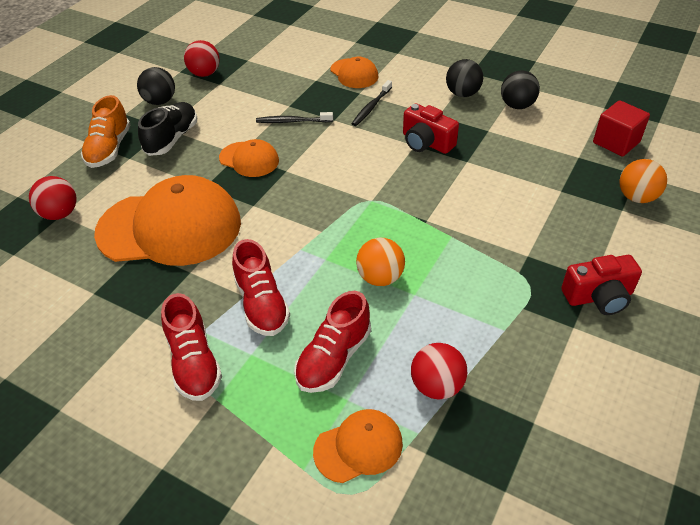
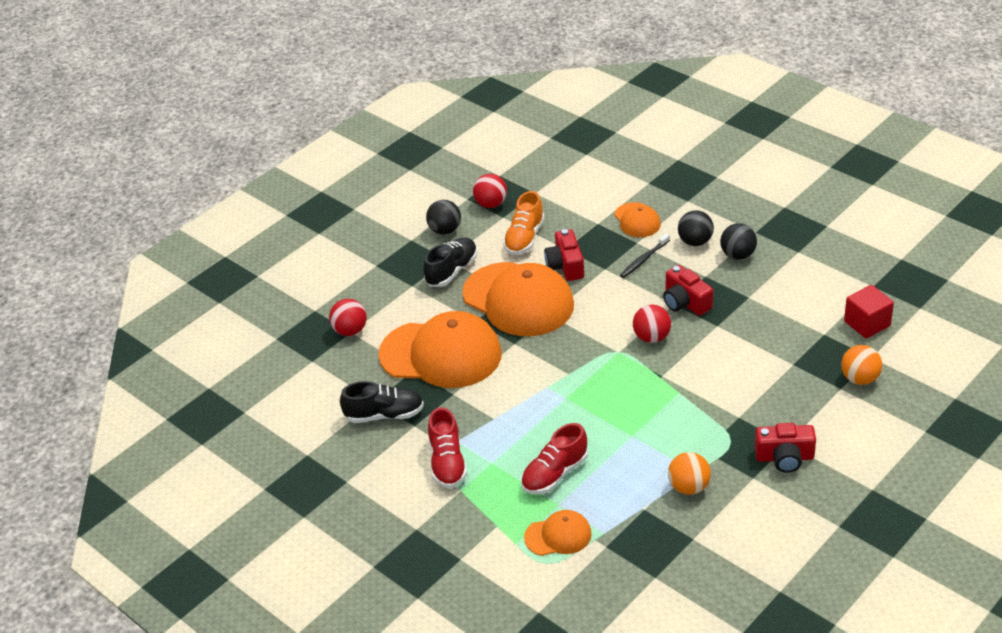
camera: 15 degrees right, 5 degrees down
(106, 310) = (384, 415): none -> black shoe
(109, 149) = (395, 274): orange shoe -> orange shoe (524, 238)
(249, 159) = (518, 300): orange cap -> orange cap, size x2.07
(261, 304) = (506, 427): red shoe -> none
(292, 121) = (565, 266): black toothbrush -> red camera
(380, 278) = (607, 419): orange ball -> orange ball (689, 487)
(436, 386) = (628, 504): red ball -> red ball (651, 337)
(517, 106) = (787, 274): black ball -> black ball (695, 242)

